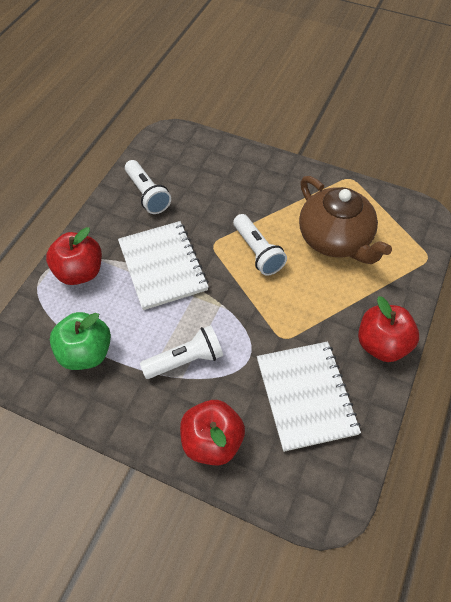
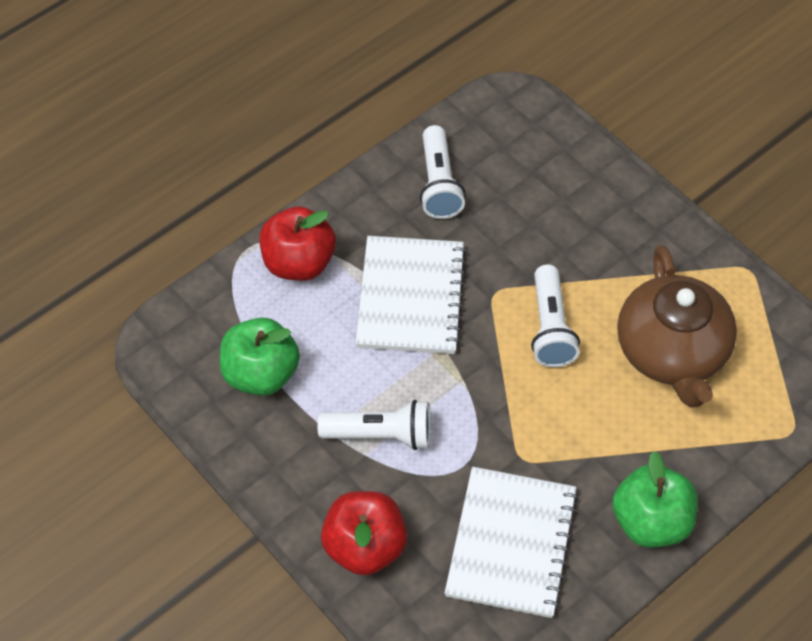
camera: 25 degrees right, 0 degrees up
(382, 344) = (651, 522): red apple -> green apple

